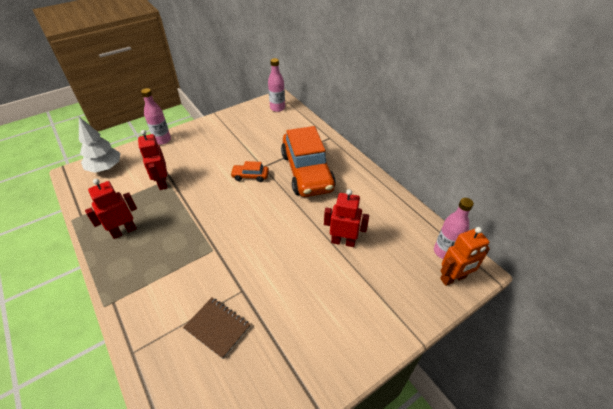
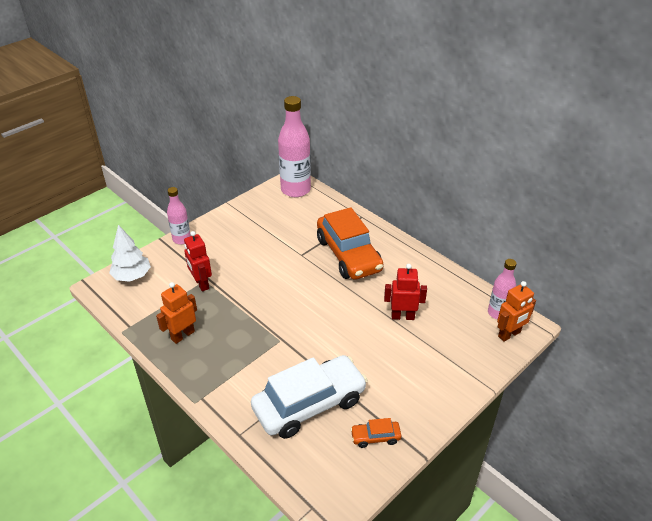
camera: 10 degrees left, 5 degrees down
(124, 231) = (182, 335): red robot -> orange robot
(217, 328) = (309, 404): brown notebook -> white car
(250, 176) = (291, 266): orange car -> orange car (375, 437)
(277, 108) = (295, 190): pink bottle -> pink bottle, size x1.78

